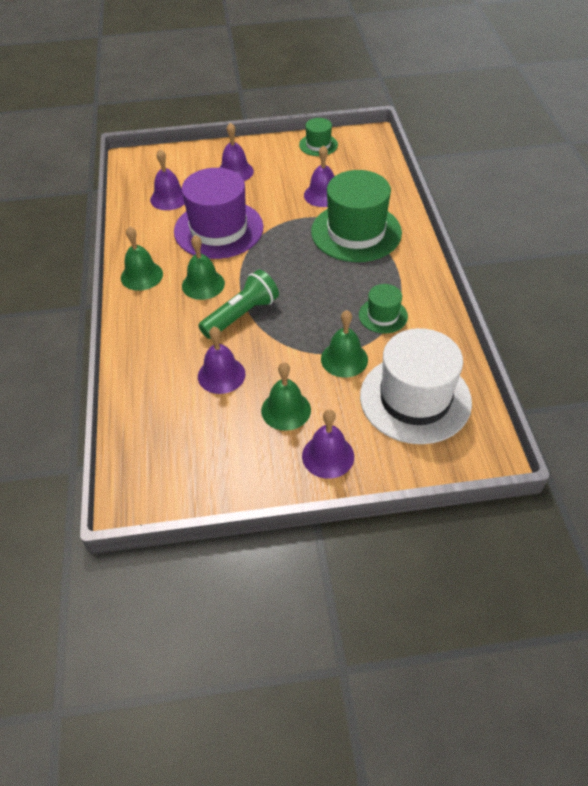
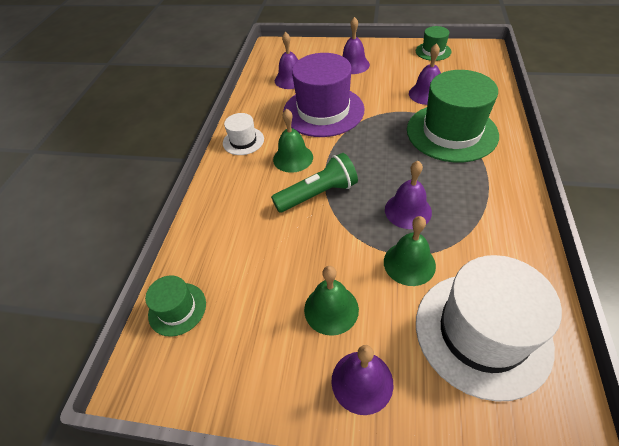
camera: 20 degrees right, 0 degrees up
(141, 275) = (243, 141): green bell -> white hat
(221, 375) = (279, 252): purple bell -> purple bell (408, 210)
(383, 315) = (462, 222): green hat -> green hat (177, 309)

